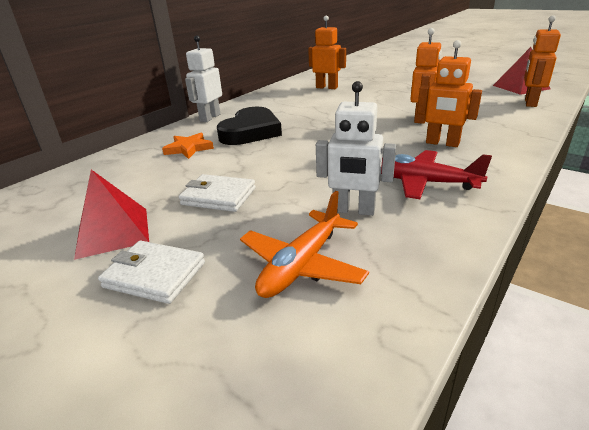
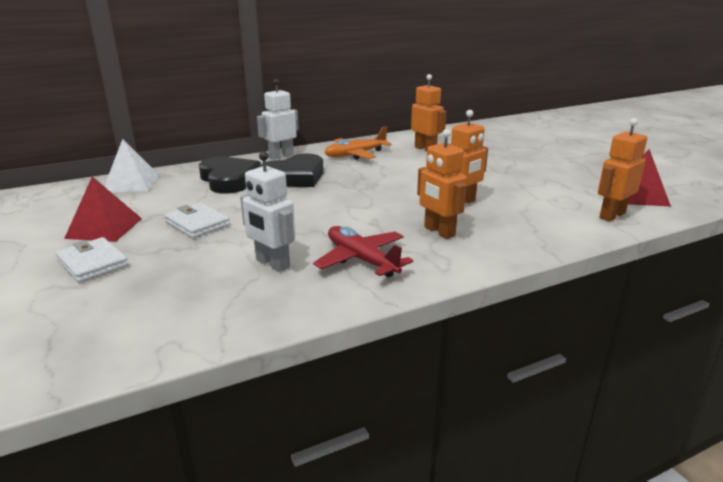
camera: 25 degrees right, 5 degrees down
(80, 178) = (131, 183): none -> white pyramid
(189, 148) = (229, 179): orange star -> black heart
(302, 265) = (181, 288): orange plane -> orange plane (355, 155)

